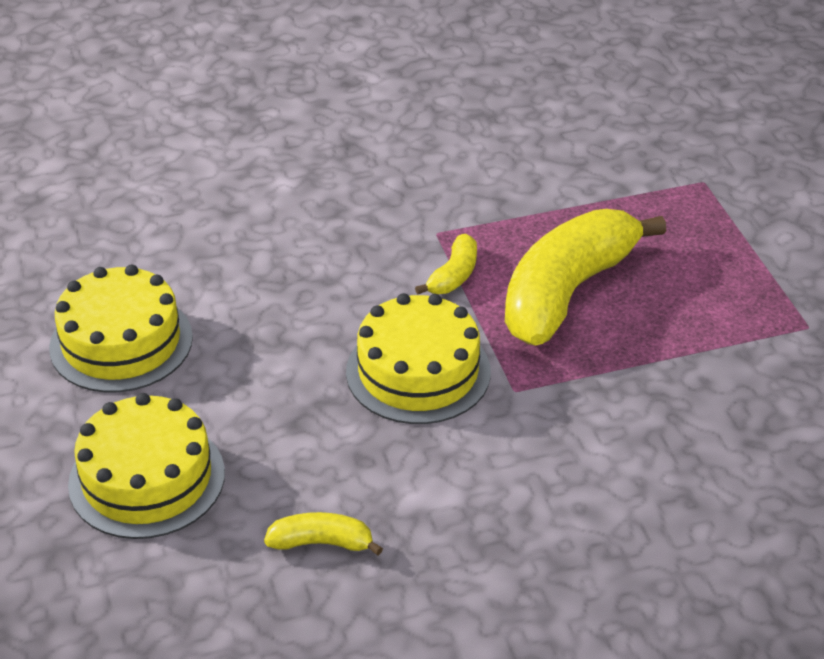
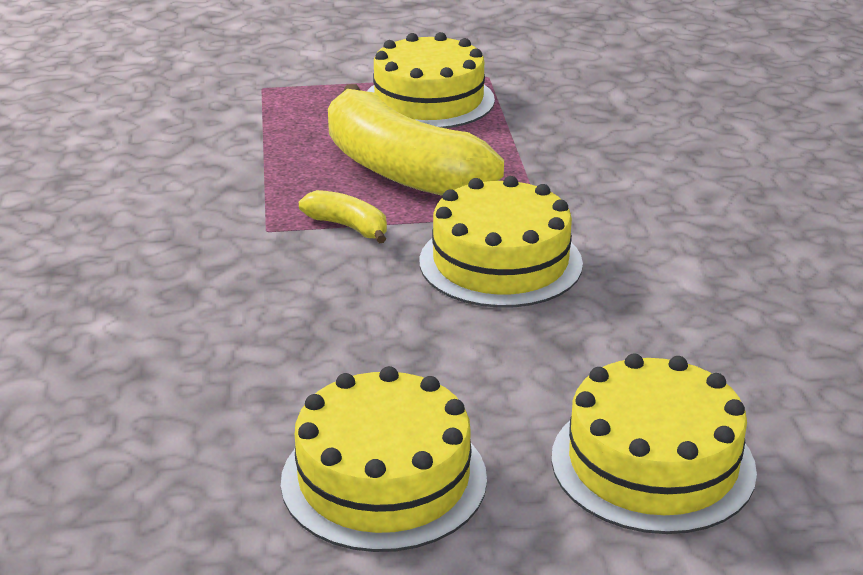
camera: 80 degrees left, 10 degrees down
(321, 542) = (755, 342): yellow banana -> none
(725, 291) = (429, 100): none -> yellow cake

